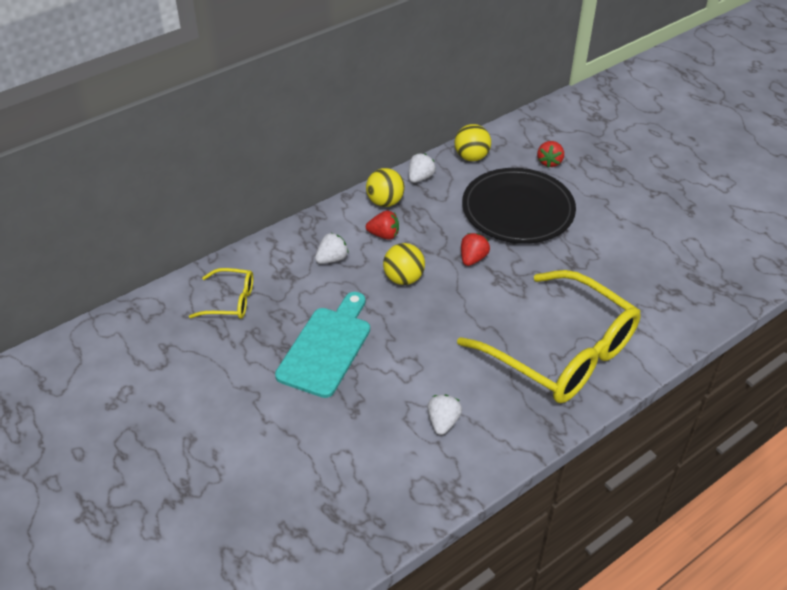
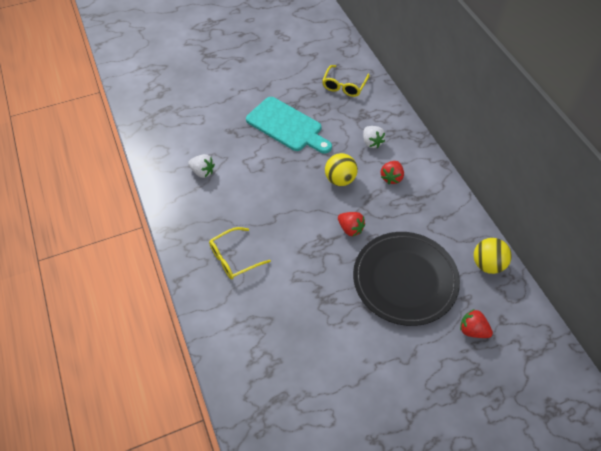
camera: 105 degrees right, 10 degrees up
(385, 202) = (432, 186): yellow ball -> none
(420, 178) = (461, 217): white strawberry -> none
(561, 352) = (234, 258): yellow glasses -> yellow glasses, size x0.45

